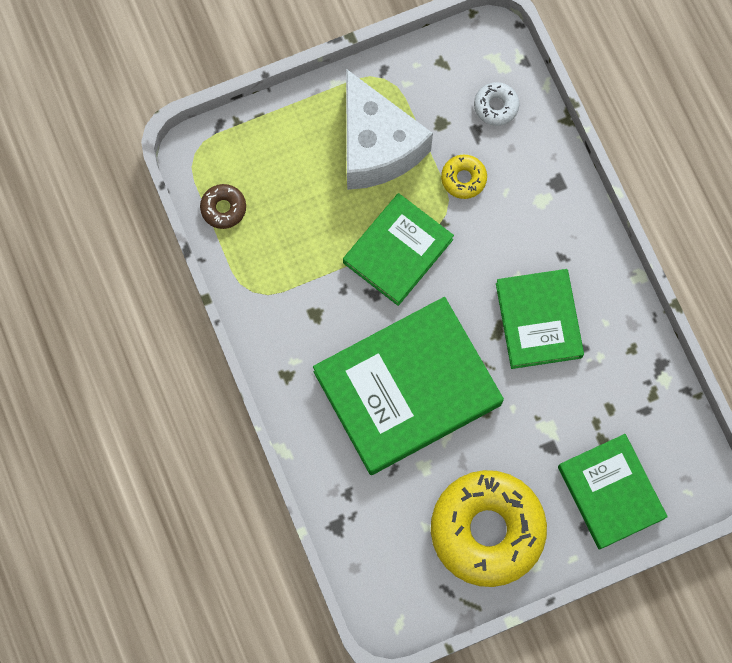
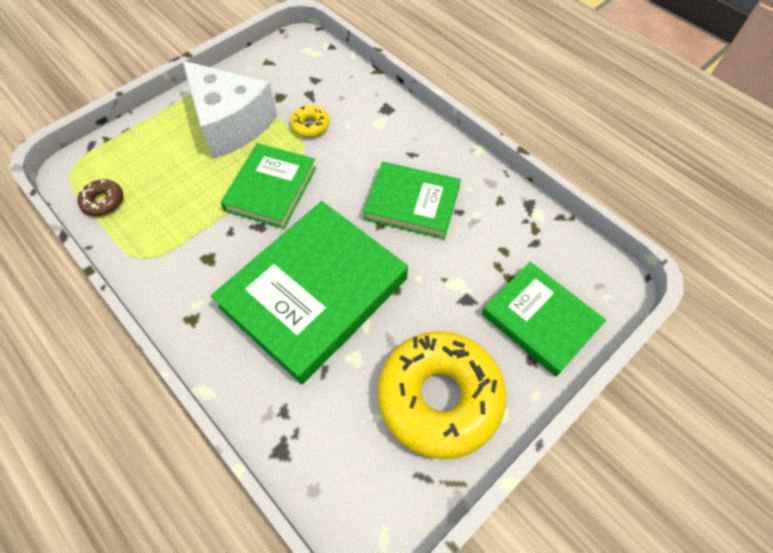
camera: 20 degrees left, 15 degrees down
(496, 106) = (319, 76): white donut -> none
(538, 320) = (412, 203): green book -> green book turned 45 degrees counterclockwise

